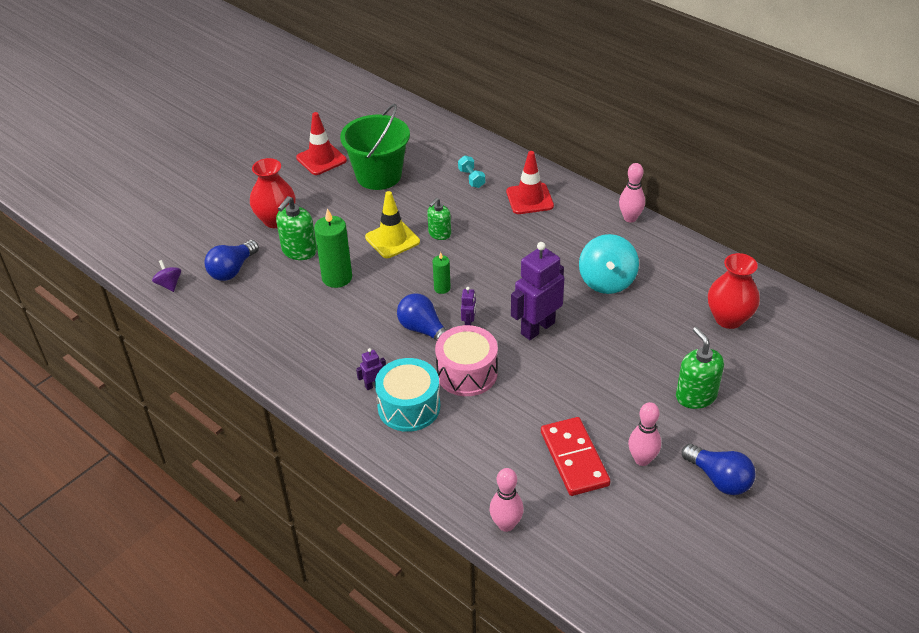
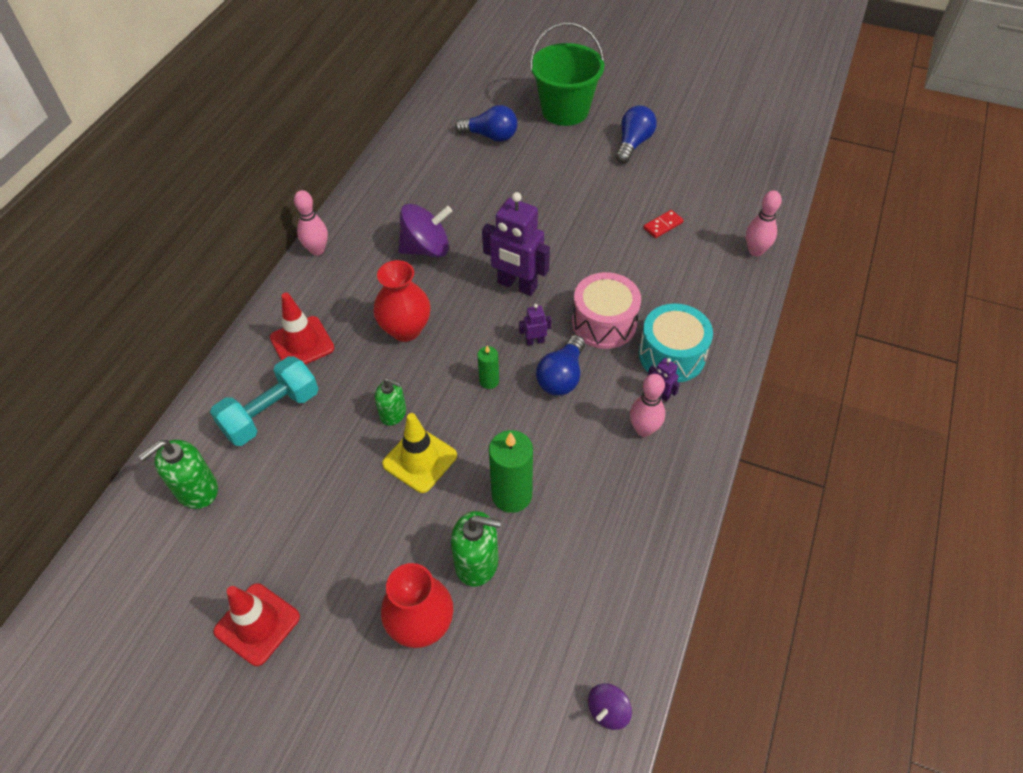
camera: 110 degrees left, 10 degrees up
(232, 270) = (545, 634): blue light bulb -> blue light bulb (491, 136)
(378, 175) = (285, 526): green bucket -> green bucket (565, 110)
(471, 178) = (271, 413): turquoise dumbbell -> turquoise dumbbell, size x1.95
(574, 458) = (663, 225): red domino -> red domino, size x0.49
(607, 281) = (426, 249): turquoise spinning top -> purple spinning top
(642, 459) = (639, 186): pink bowling pin -> pink bowling pin (644, 429)
(696, 396) = (552, 167): green soap dispenser -> green soap dispenser (196, 489)
(729, 318) = (448, 161): red vase -> red vase (405, 329)

